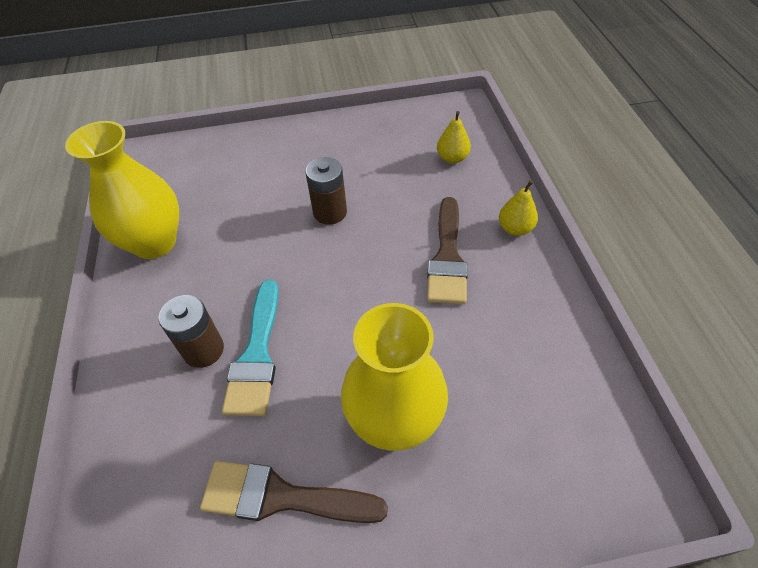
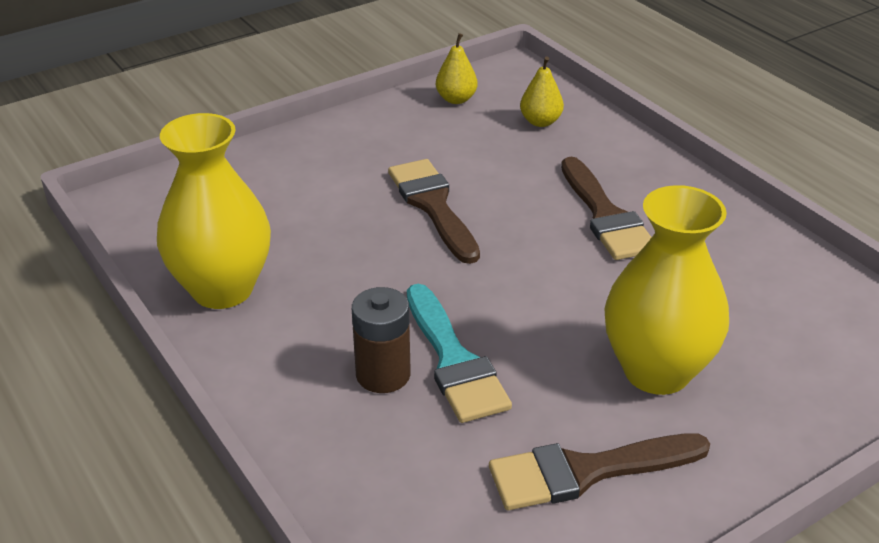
camera: 25 degrees left, 15 degrees down
(330, 212) = (433, 206): brown battery -> brown brush
(515, 228) = (660, 172): yellow pear -> yellow pear (456, 99)

